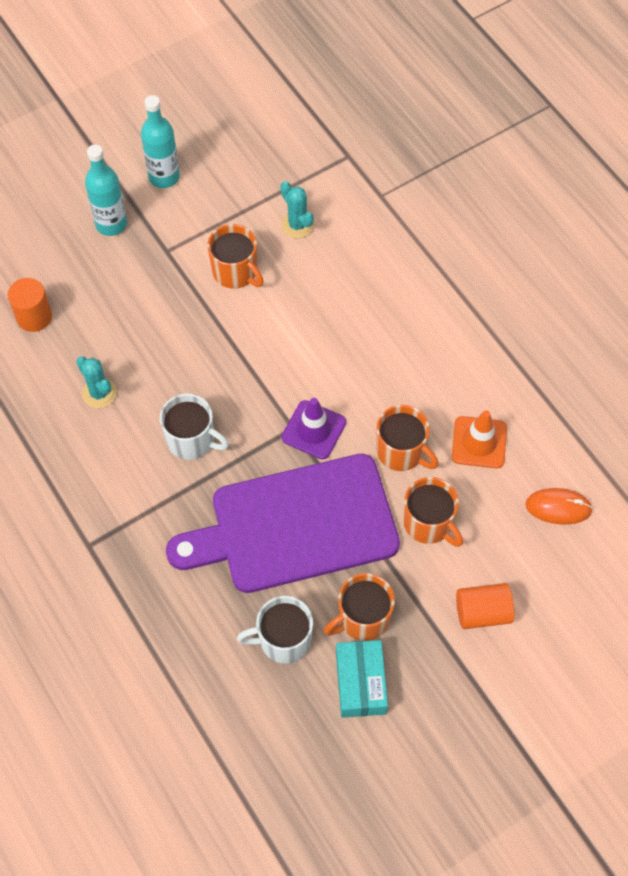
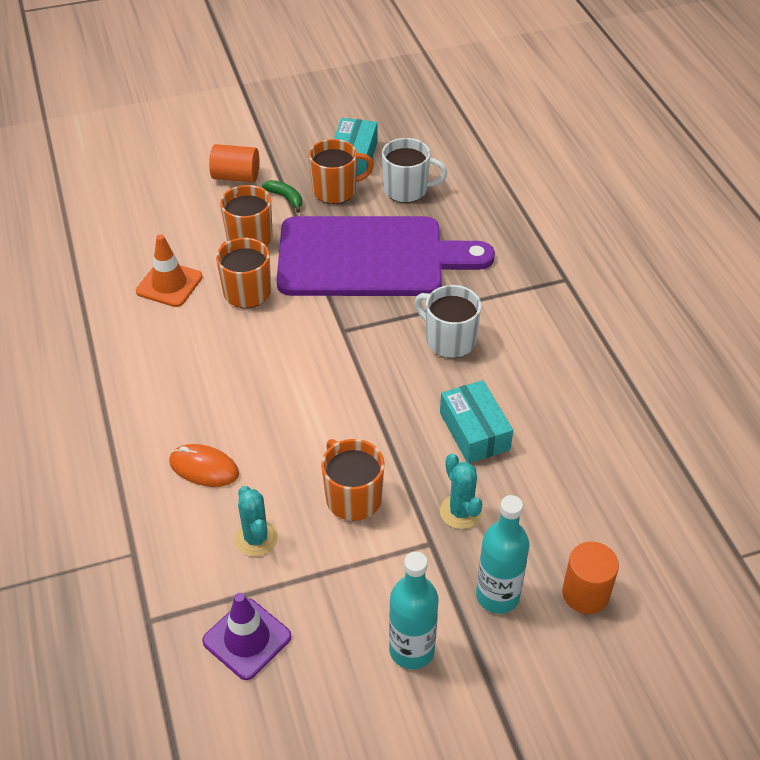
camera: 165 degrees left, 15 degrees down
(34, 317) = (609, 498): orange cylinder -> orange cylinder (585, 593)
(99, 393) = (539, 401): turquoise cactus -> turquoise cactus (460, 512)
(151, 351) = (474, 431): none -> turquoise box
(314, 430) = (323, 324): purple traffic cone -> purple traffic cone (247, 639)
(413, 591) = (285, 198): none -> green banana
(558, 507) = (129, 226): orange mouse -> orange mouse (204, 468)

